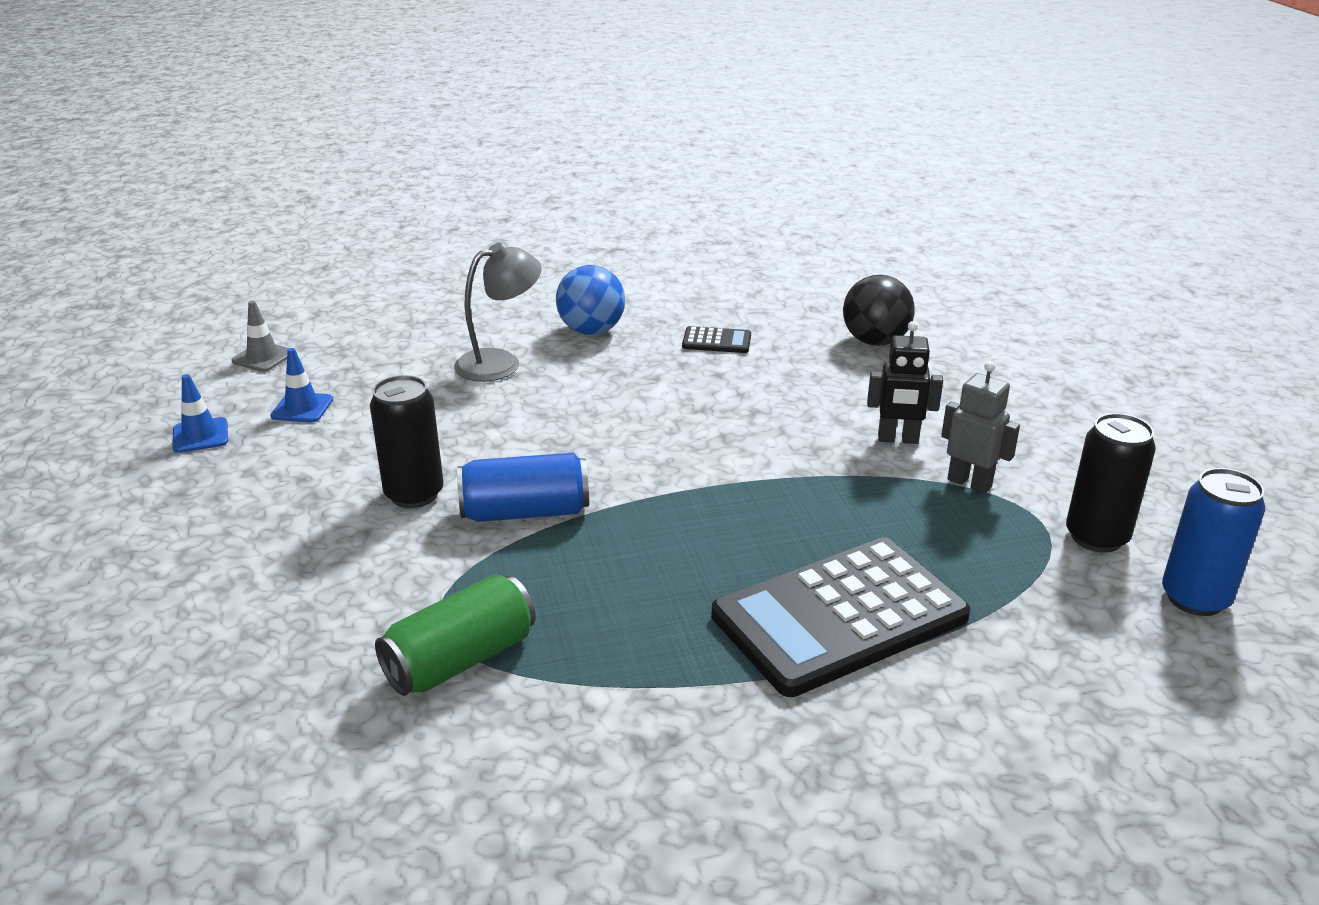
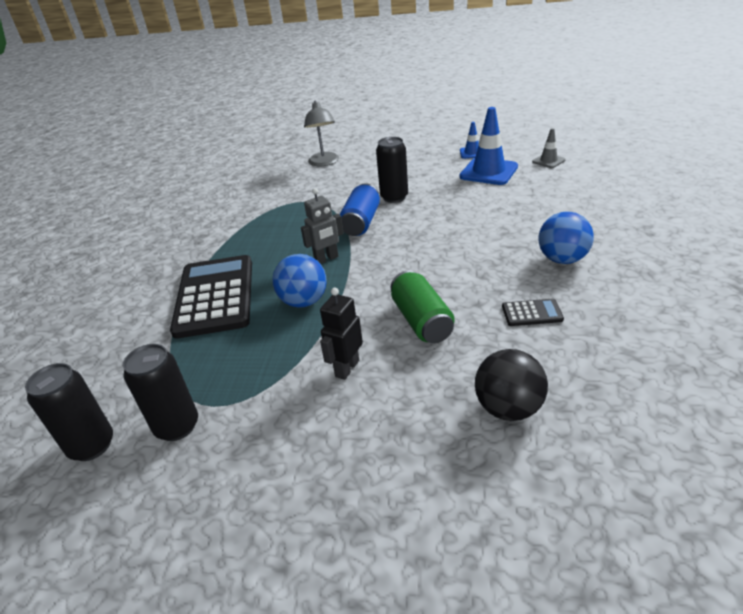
camera: 115 degrees right, 5 degrees up
(302, 408) = (488, 172): blue traffic cone -> blue traffic cone, size x1.91
(460, 659) = (277, 204): green can -> green can (421, 321)
(500, 362) = (522, 224): grey lamp -> grey lamp (324, 163)
(716, 341) = (532, 313): black calculator -> black calculator turned 120 degrees counterclockwise
(794, 510) = (304, 301): none -> blue ball
(969, 483) = (275, 386): grey robot -> grey robot (326, 259)
(1195, 598) = (92, 445): blue can -> black can

